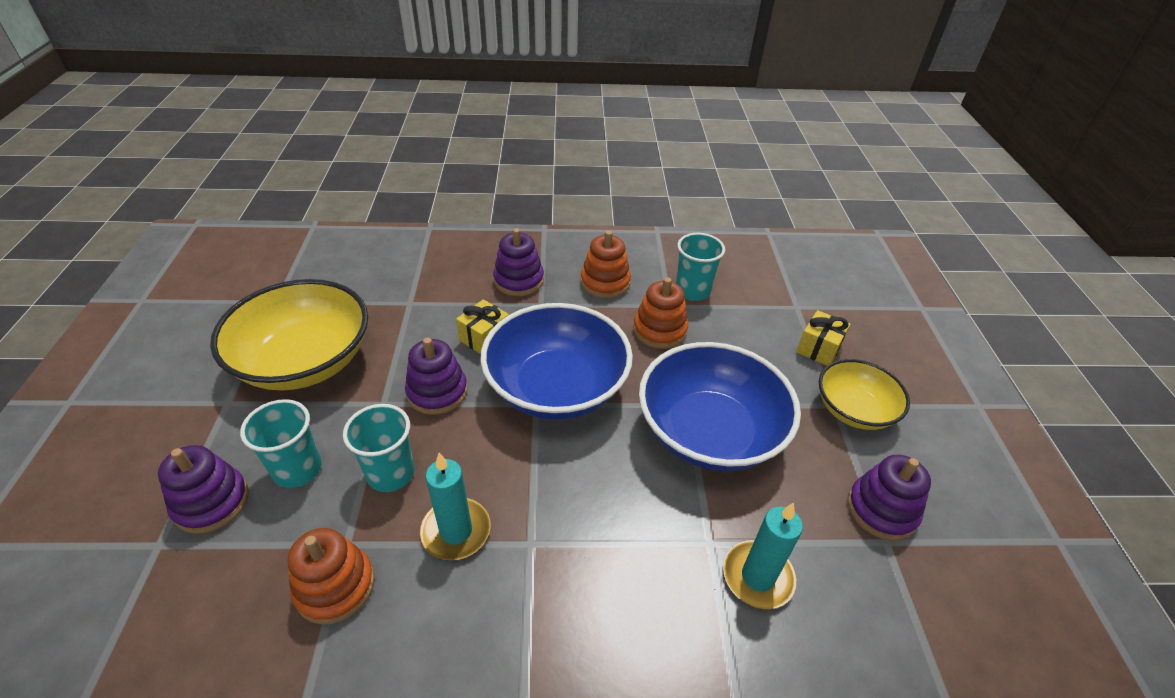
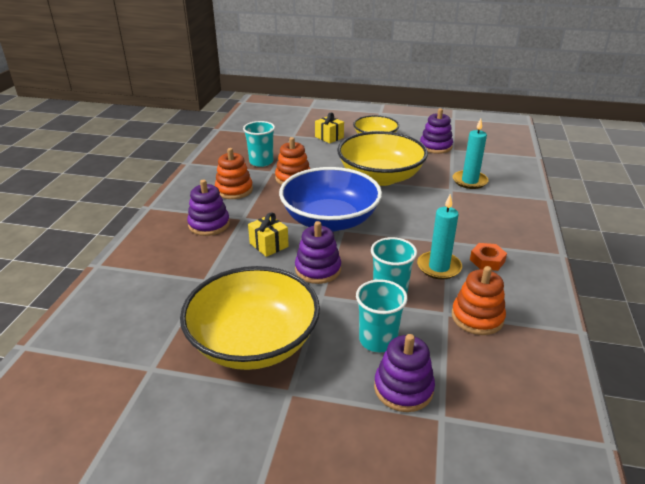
camera: 75 degrees left, 10 degrees down
(482, 604) = (487, 260): none -> orange nut
(710, 431) = (380, 177): blue bowl -> yellow bowl

